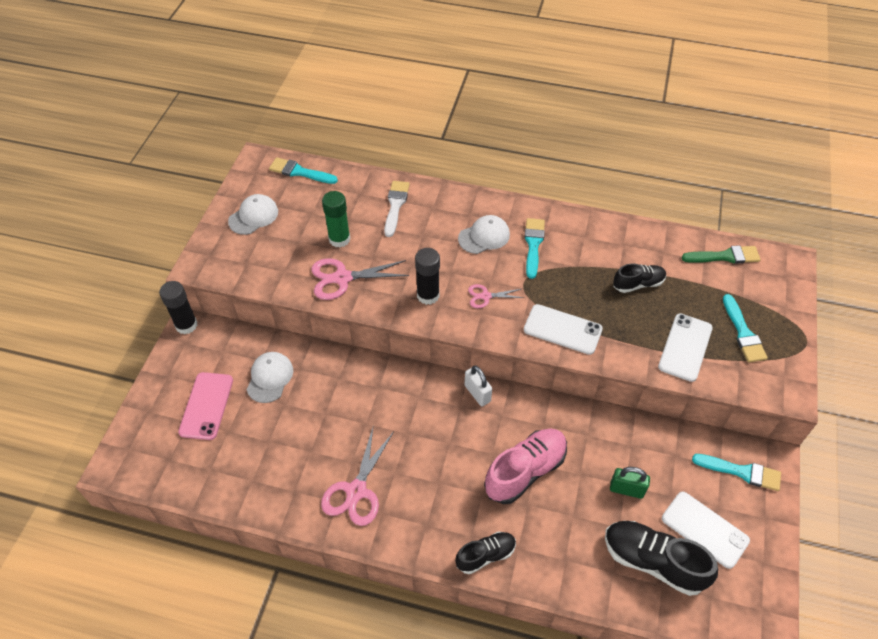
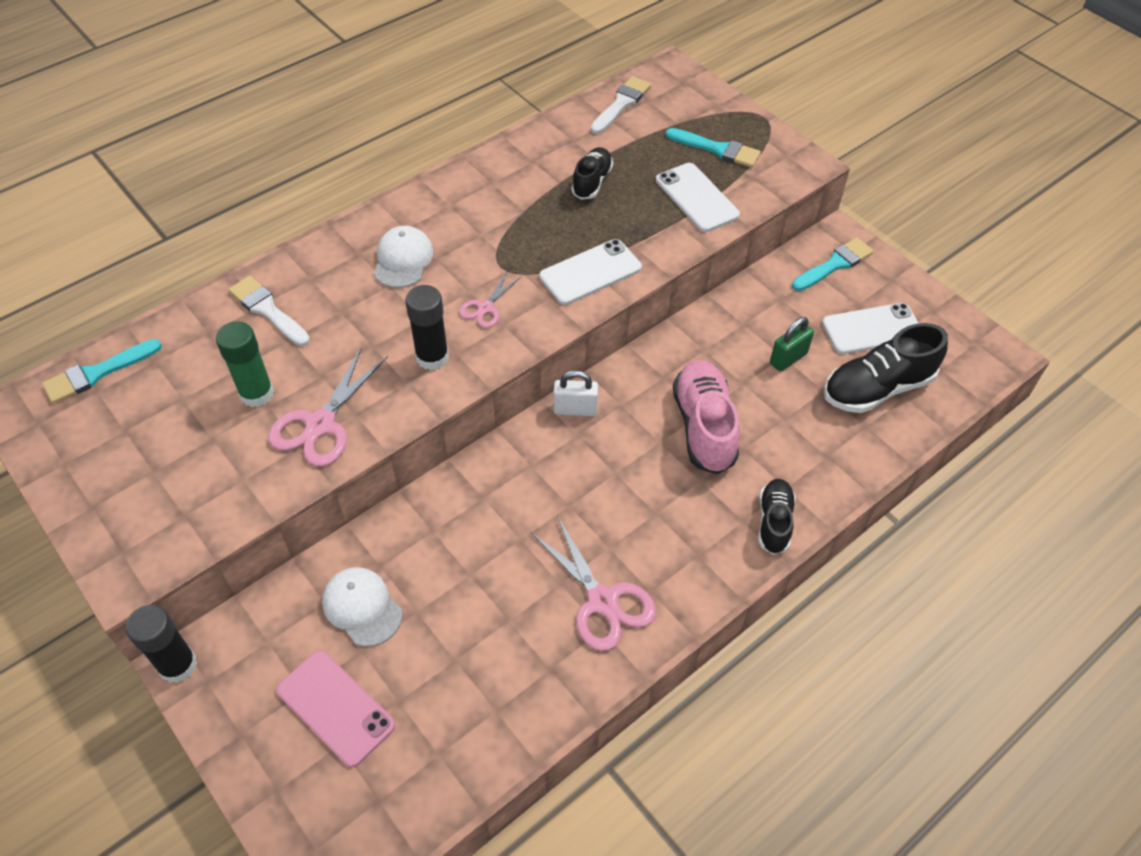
camera: 55 degrees left, 0 degrees up
(253, 216) = (112, 464): white cap -> none
(533, 244) = (458, 227): turquoise brush -> none
(725, 256) = (621, 104): green brush -> white brush

